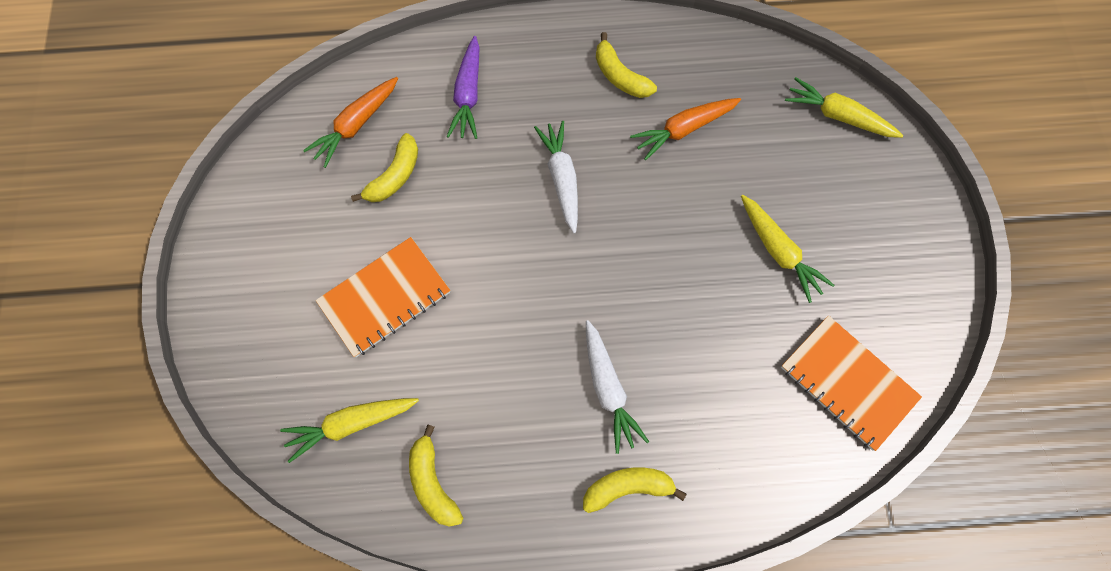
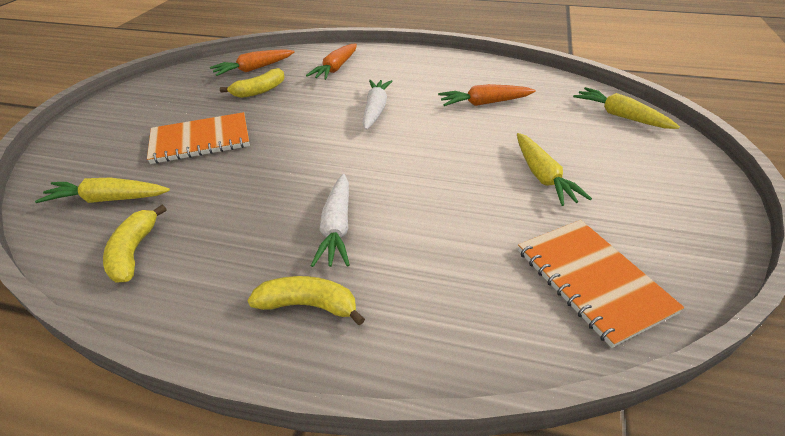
camera: 20 degrees right, 30 degrees down
(468, 95) = (336, 68): purple carrot -> orange carrot
(620, 76) = (447, 75): yellow banana -> none

